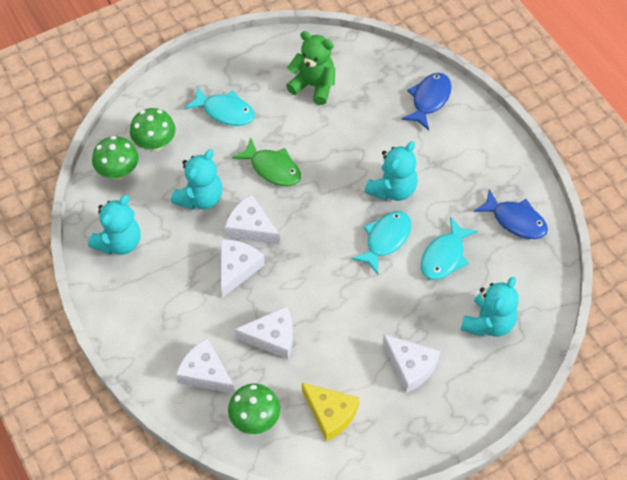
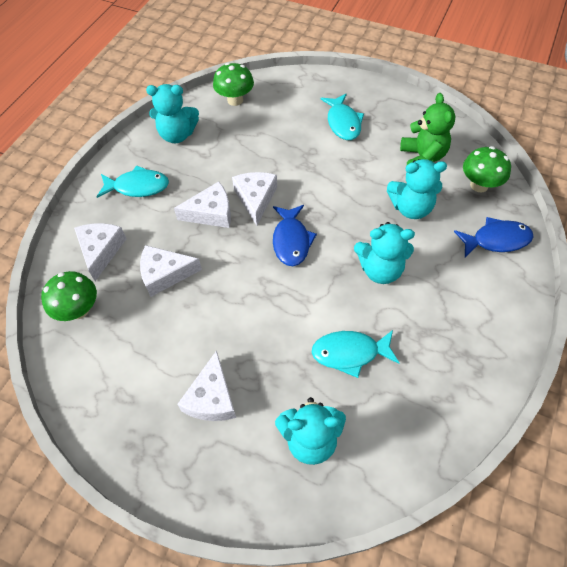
camera: 55 degrees right, 0 degrees up
(155, 144) = (277, 104): green mushroom -> green mushroom (479, 185)
(200, 198) = (254, 154): turquoise teddy bear -> turquoise teddy bear (411, 208)
(272, 168) = (321, 179): green fish -> none
(272, 337) = (165, 274): white cheese -> white cheese turned 120 degrees clockwise
(330, 414) = (119, 362): yellow cheese -> none
(385, 240) = (325, 296): turquoise fish -> turquoise fish (138, 187)
(515, 220) = (444, 390): blue fish -> blue fish (291, 240)

